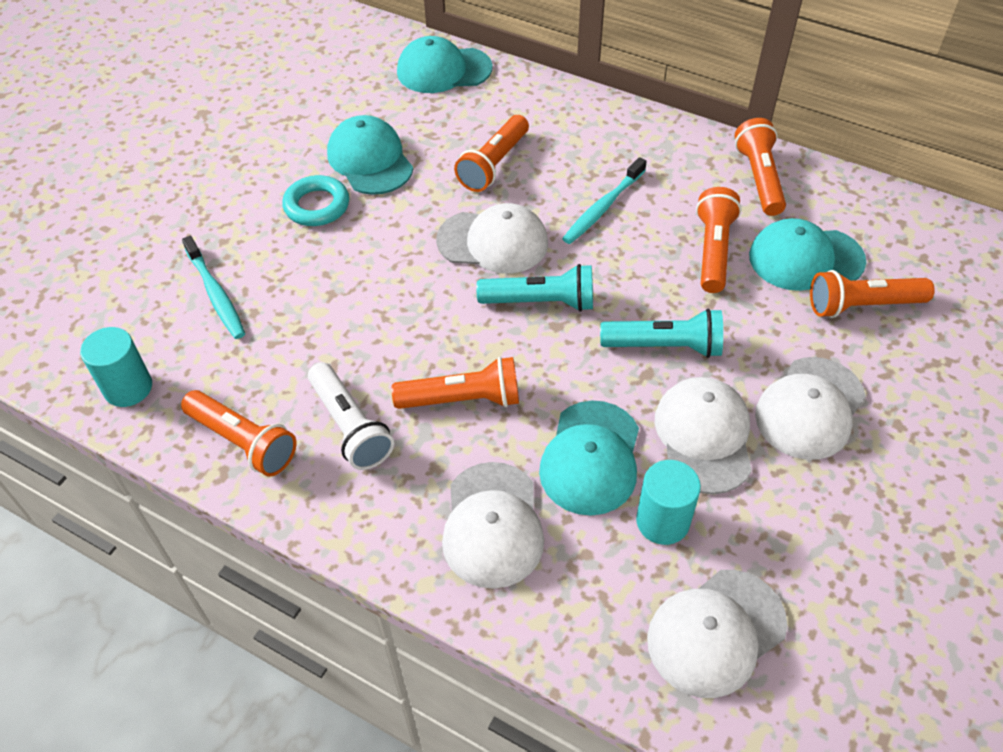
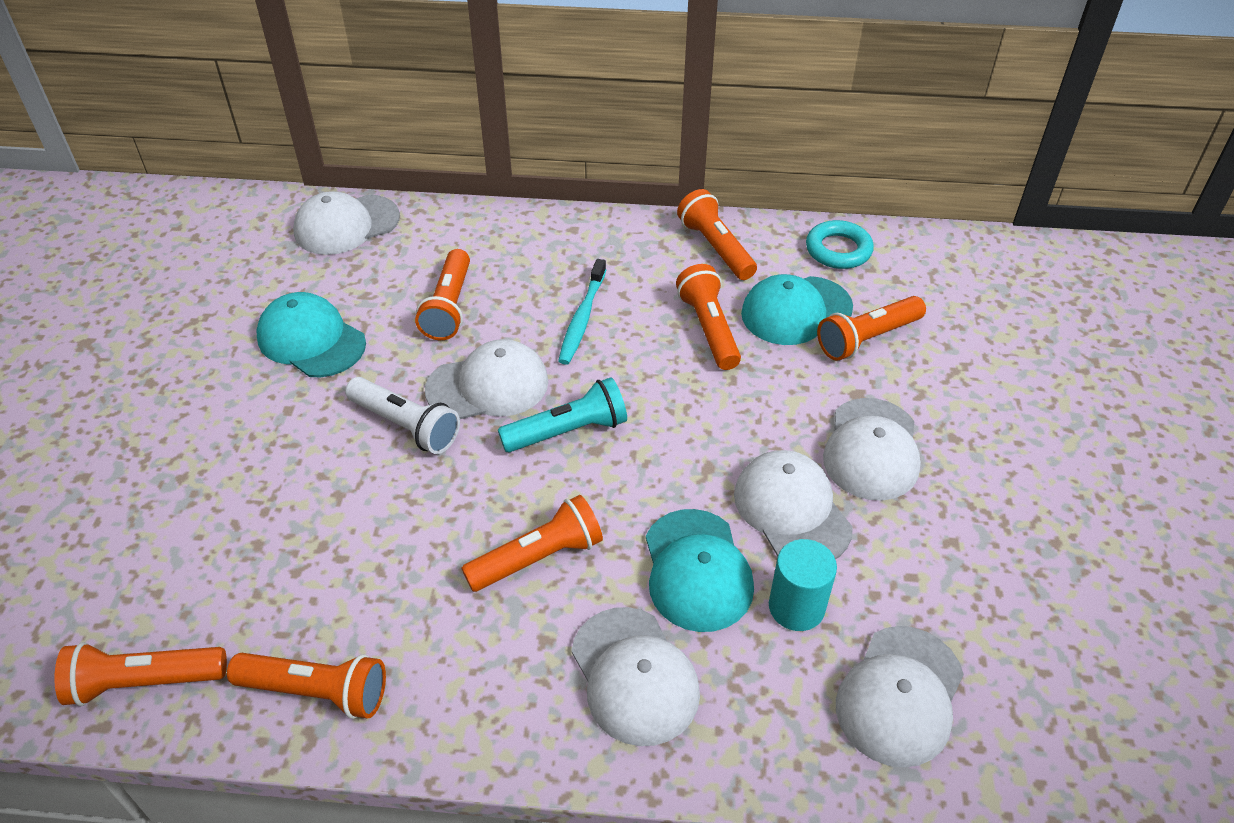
camera: 25 degrees left, 5 degrees down
(128, 388) = (144, 682): turquoise cylinder -> orange flashlight
(216, 294) = (201, 539): turquoise toothbrush -> none
(317, 206) = (274, 406): turquoise ring -> turquoise ring (838, 250)
(350, 427) = (431, 630): white flashlight -> white flashlight (406, 426)
(443, 70) = (346, 225): turquoise cap -> white cap
(665, 346) = (711, 435): turquoise flashlight -> none

